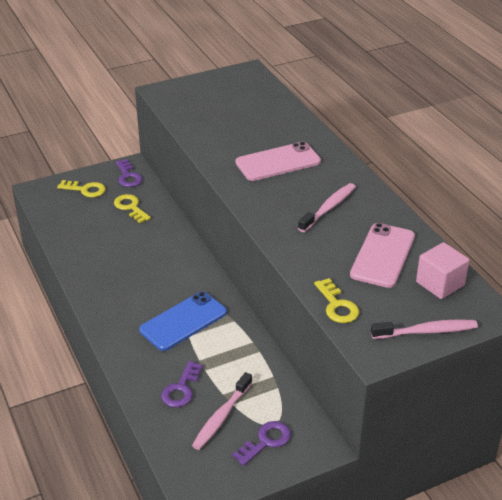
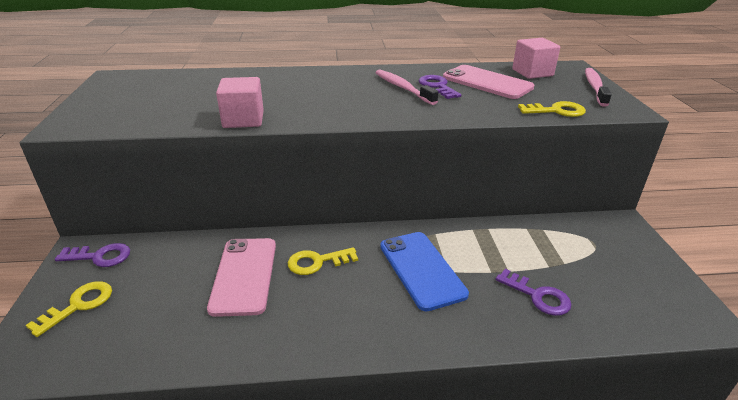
camera: 70 degrees left, 5 degrees down
(130, 207) = (169, 268): yellow key -> yellow key (317, 262)
(211, 150) = (243, 120): none -> pink cube
(221, 417) = (585, 275): pink toothbrush -> none
(266, 441) = (620, 253): purple key -> purple key (437, 86)
(278, 162) = (305, 94): pink phone -> pink phone (244, 275)

